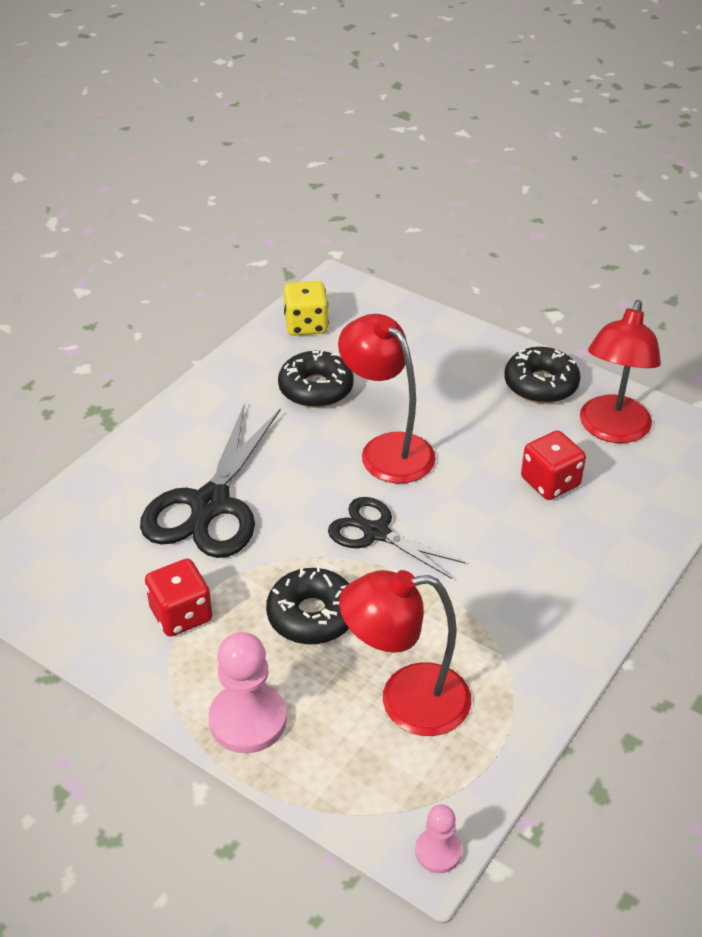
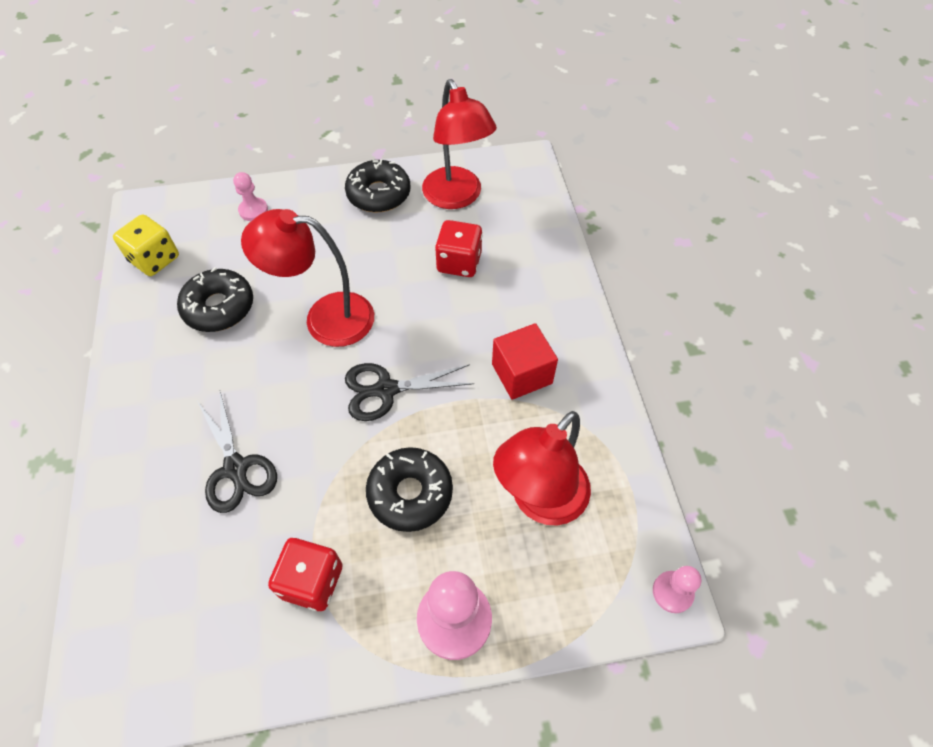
camera: 45 degrees left, 15 degrees up
(210, 504) = (236, 468): black scissors -> black scissors, size x0.62
(419, 334) = (253, 210): none -> pink pawn
(503, 602) = (522, 374): none -> red cube

